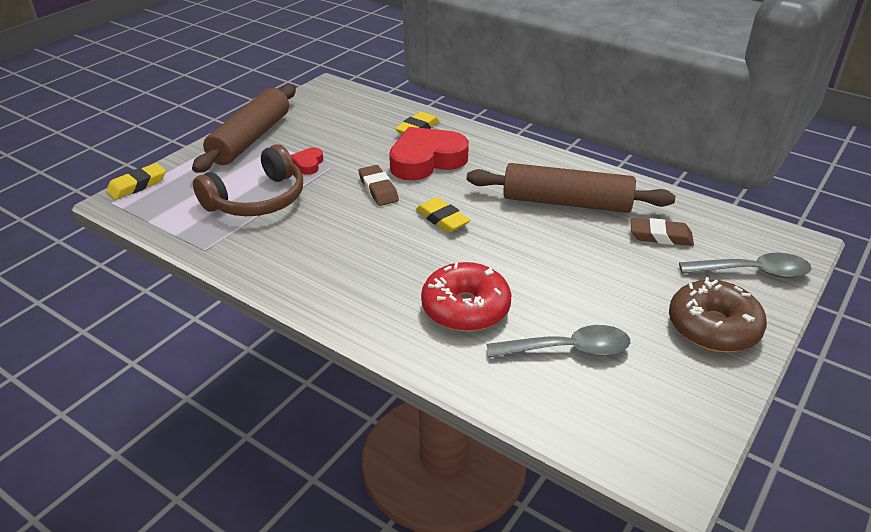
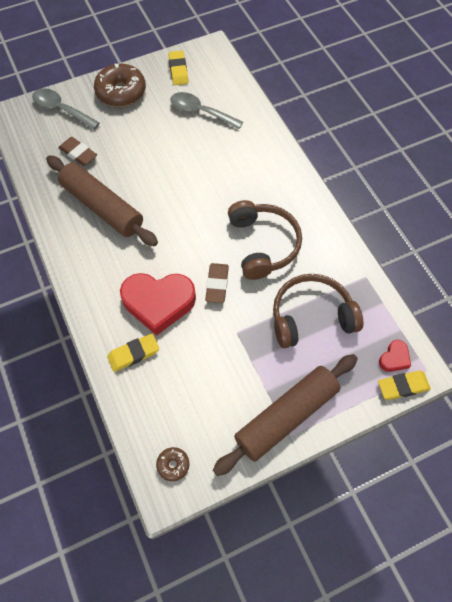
camera: 150 degrees left, 25 degrees up
(308, 164) = (253, 346): red heart -> red heart (394, 358)
(332, 96) = (173, 465): none -> brown donut
(350, 235) = (263, 244): none -> brown headphones
(442, 219) = (194, 231): yellow eraser -> yellow eraser (178, 70)
(465, 308) = (231, 156): red donut -> none

